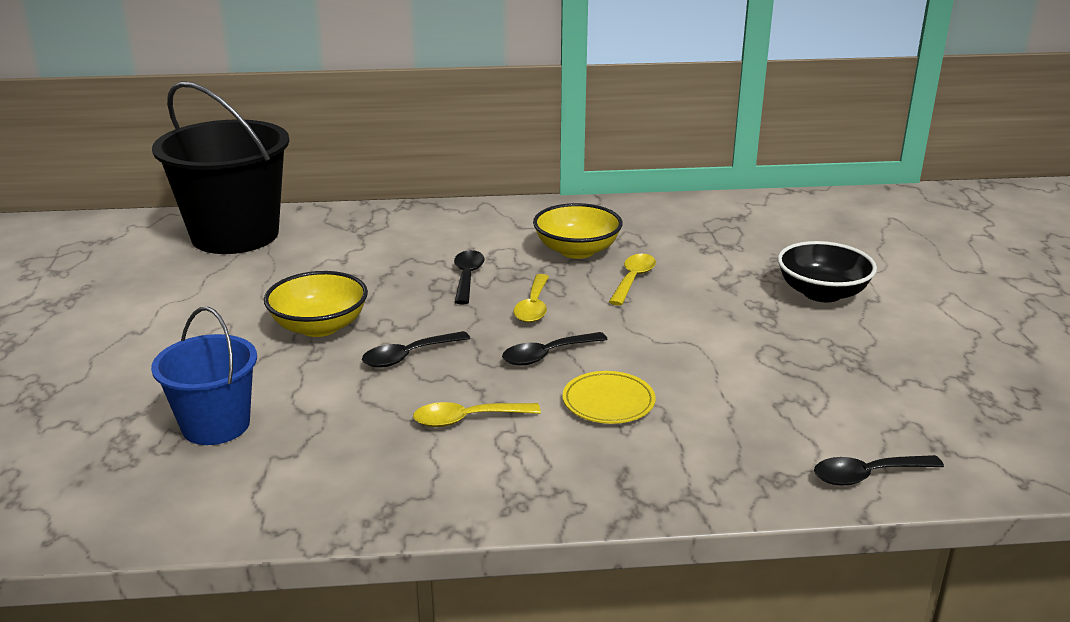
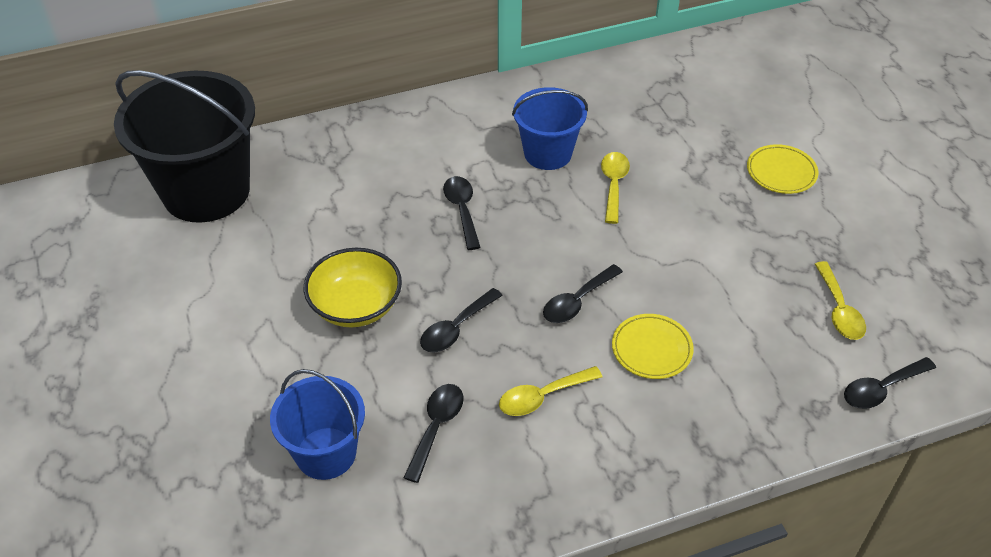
camera: 15 degrees left, 20 degrees up
(340, 424) = (436, 427): none -> black spoon
(533, 307) = (539, 239): yellow spoon -> yellow spoon (839, 310)
(577, 251) = (547, 153): yellow bowl -> blue bucket
(822, 293) = (781, 172): black bowl -> yellow plate

